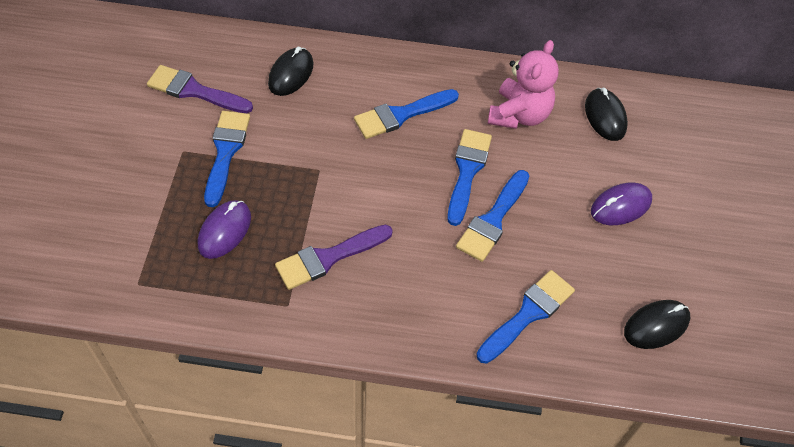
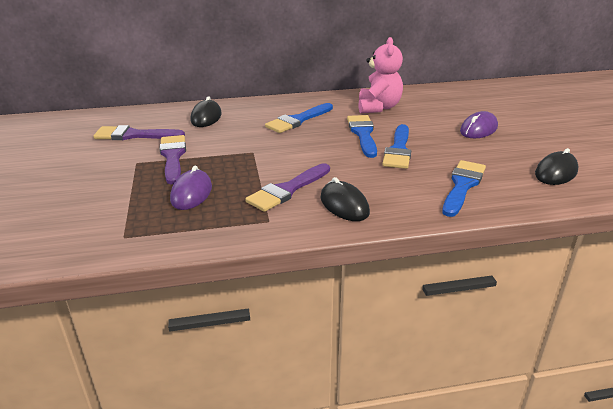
camera: 15 degrees left, 25 degrees down
(226, 152) = (173, 157): blue brush -> purple brush
(605, 116) = (434, 99): black mouse -> black mouse (344, 205)

